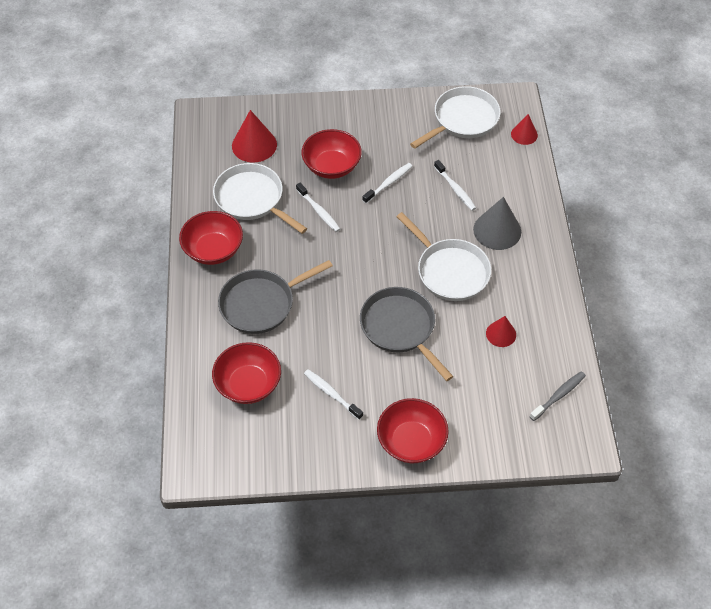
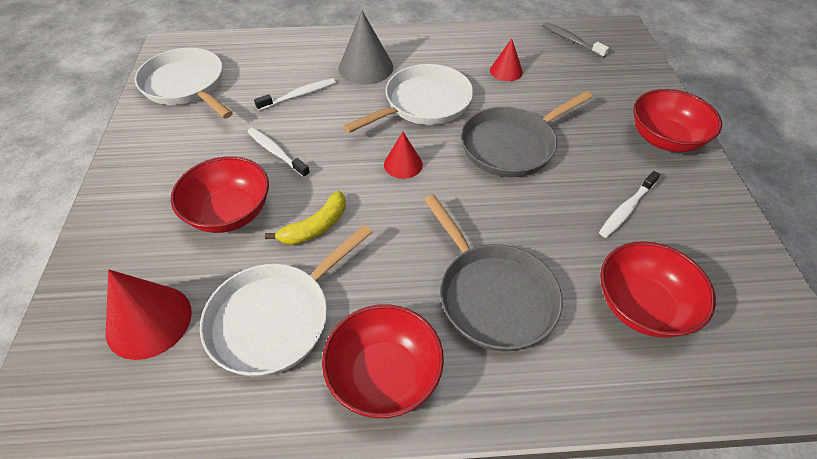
camera: 90 degrees left, 5 degrees down
(319, 211) = (315, 227): white toothbrush -> yellow banana
(524, 134) = (228, 43): red cone -> red cone (403, 164)

